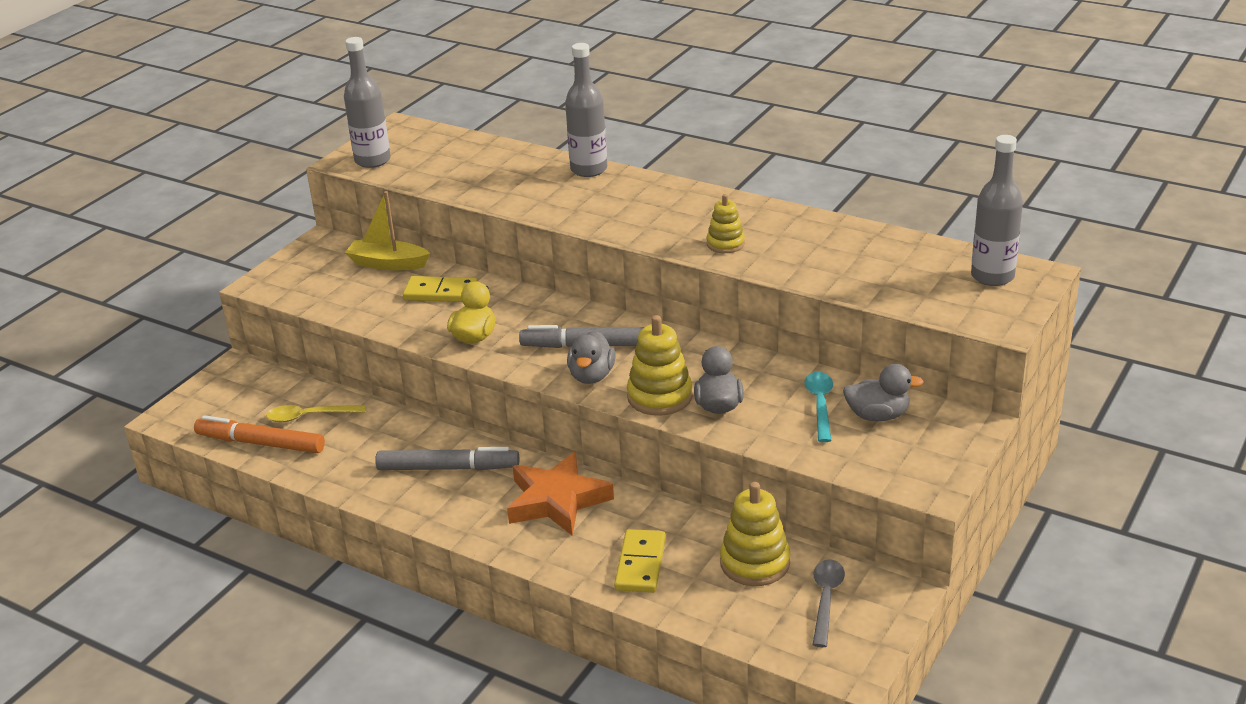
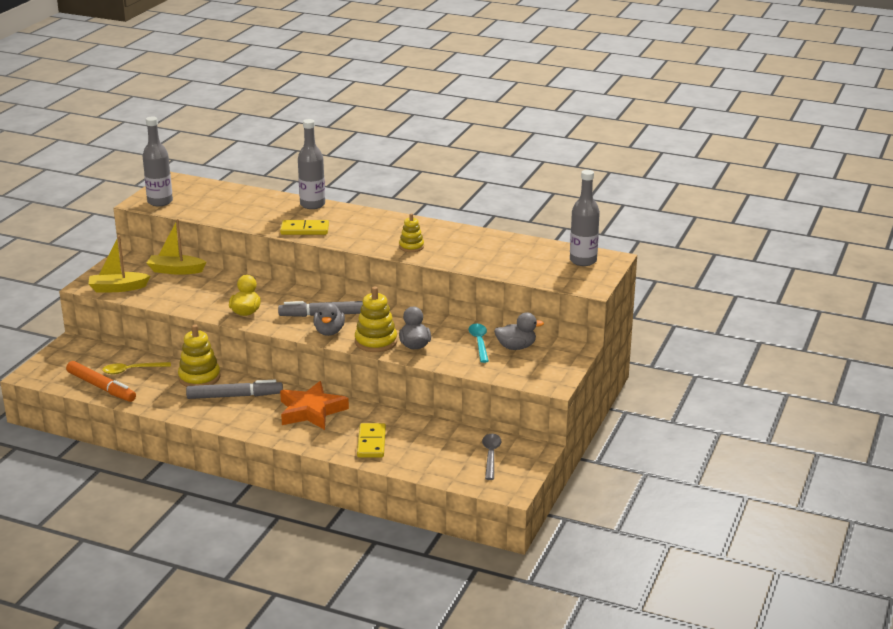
camera: 10 degrees left, 5 degrees down
(260, 443) = (101, 387): orange marker -> orange marker turned 150 degrees counterclockwise
(301, 290) = (118, 288): none -> yellow boat
(440, 292) = (217, 287): yellow domino -> yellow domino (304, 230)
(755, 563) = (444, 439): yellow stacking toy -> yellow stacking toy (199, 378)

